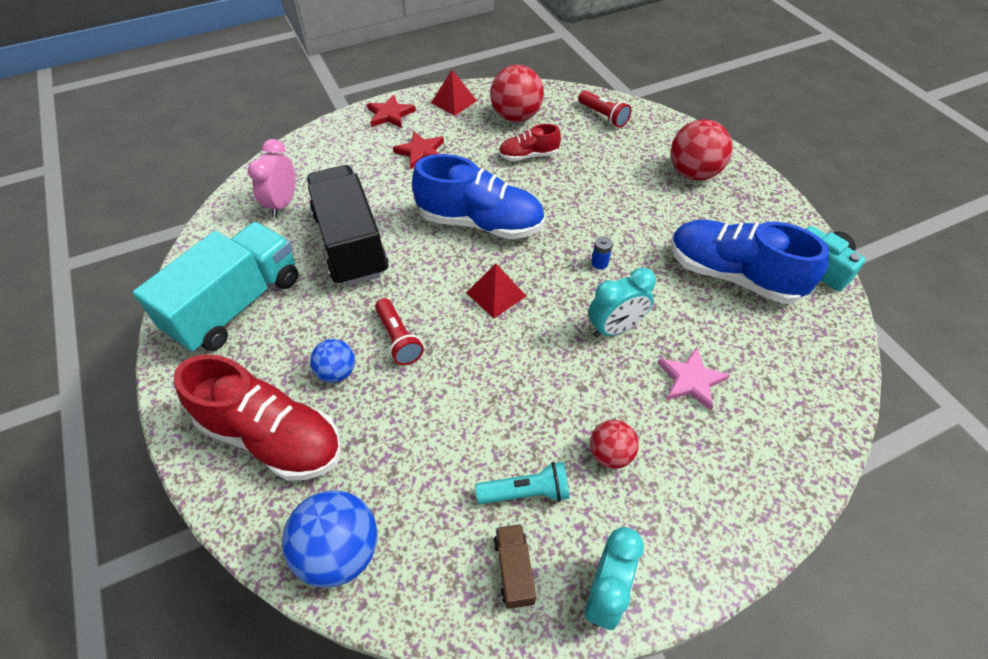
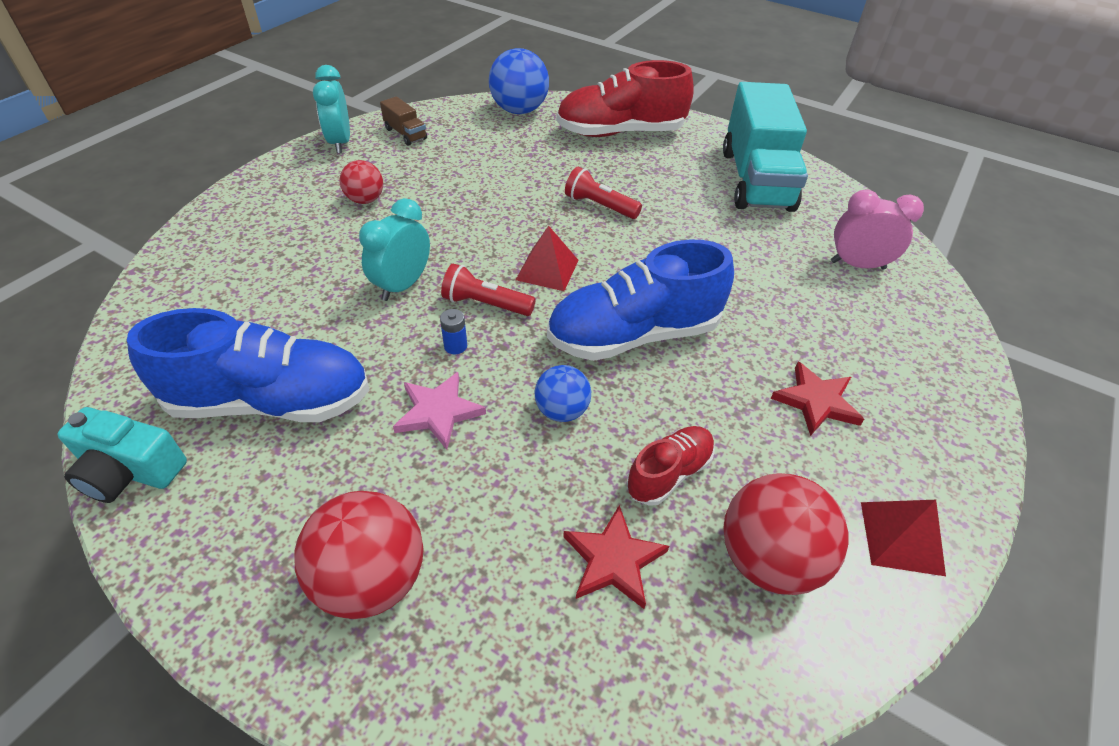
camera: 145 degrees right, 5 degrees down
(283, 204) = (857, 265): pink clock -> pink clock turned 60 degrees counterclockwise
(337, 372) = (621, 172): blue ball -> blue ball (561, 410)
(351, 244) = (737, 257): black truck -> none
(390, 114) = (945, 450): red star -> red star (613, 560)
(526, 492) = (420, 163): turquoise flashlight -> none
(603, 116) = (617, 661): red flashlight -> red flashlight (485, 304)
(691, 380) = (306, 270): pink star -> pink star (438, 412)

